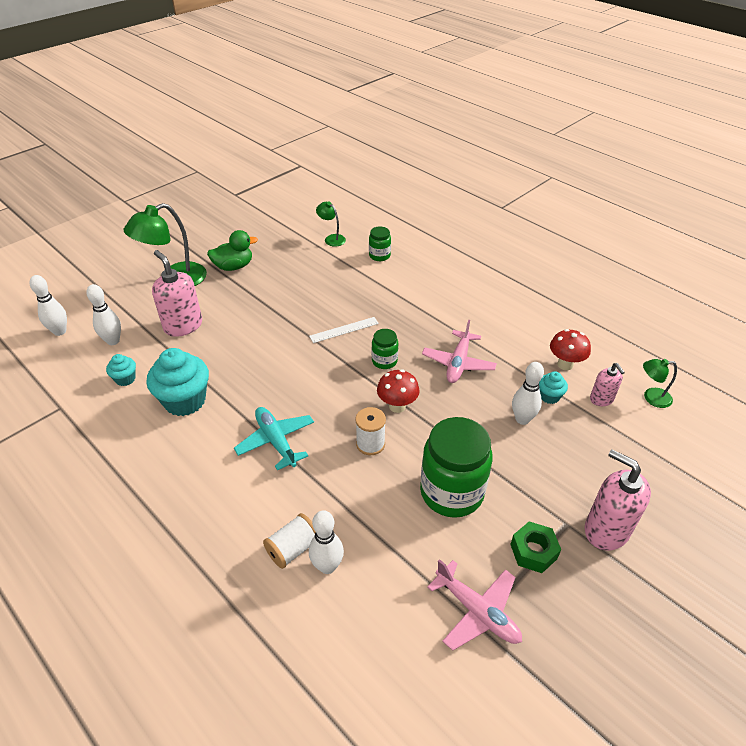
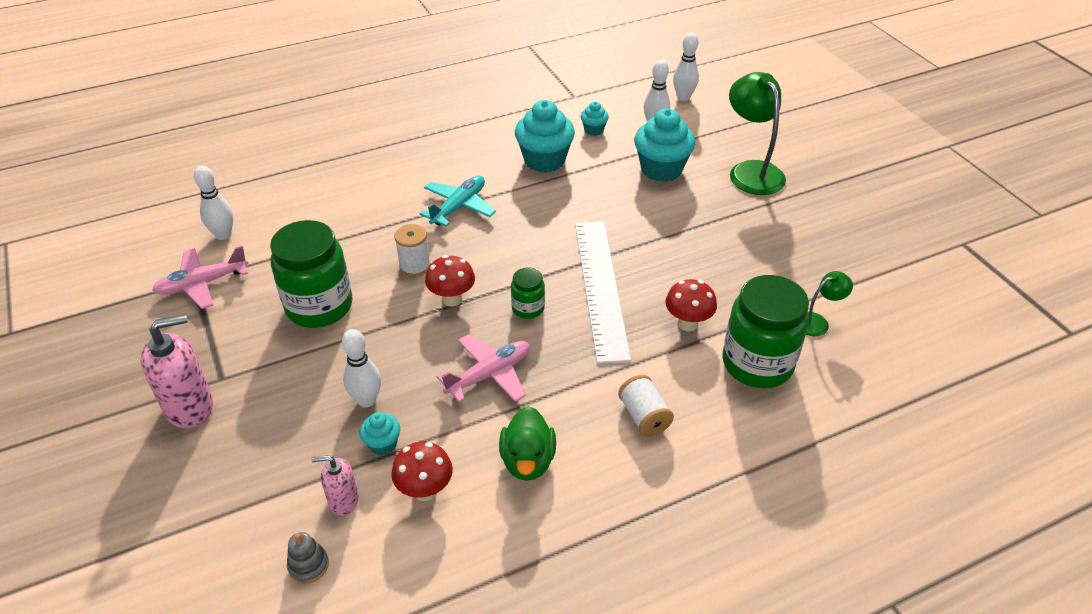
camera: 110 degrees right, 0 degrees up
(183, 326) = (661, 169): pink soap dispenser -> turquoise cupcake
(234, 266) = (767, 218): green duck -> green duck (528, 461)
(276, 441) = (459, 207): turquoise plane -> turquoise plane turned 45 degrees counterclockwise
(293, 549) = (340, 197): white spool -> white spool (644, 416)
(327, 566) = (310, 212): white bowling pin -> white bowling pin (223, 235)
(344, 330) = (601, 287): white ruler -> white ruler, size x2.16
(360, 285) = (687, 324): none -> red mushroom
(379, 256) = (757, 364): green jar -> green jar, size x2.05
(458, 363) = (489, 374): pink plane -> pink plane turned 105 degrees clockwise
(533, 551) = (217, 341): green nut -> none
(651, 397) = (308, 565): green lamp -> grey stacking toy

